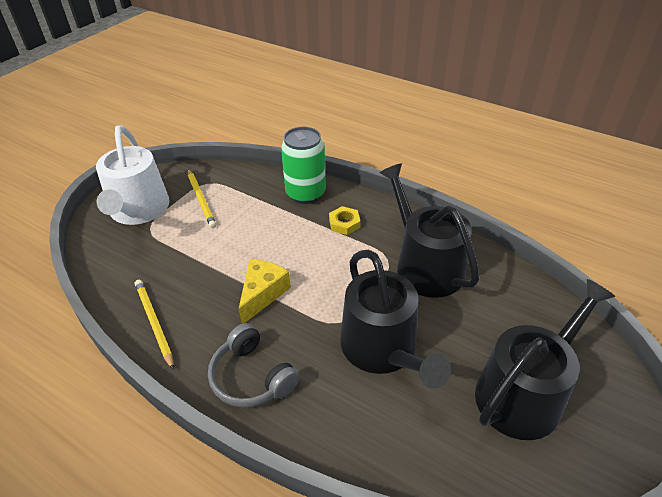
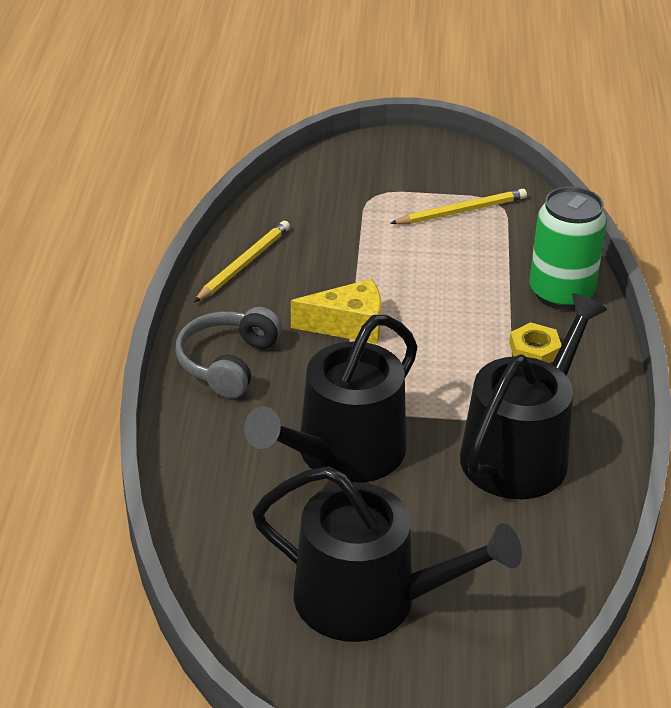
camera: 60 degrees right, 5 degrees down
(138, 210) = (396, 173): white watering can -> none
(201, 200) = (461, 211): yellow pencil -> yellow pencil turned 150 degrees counterclockwise

